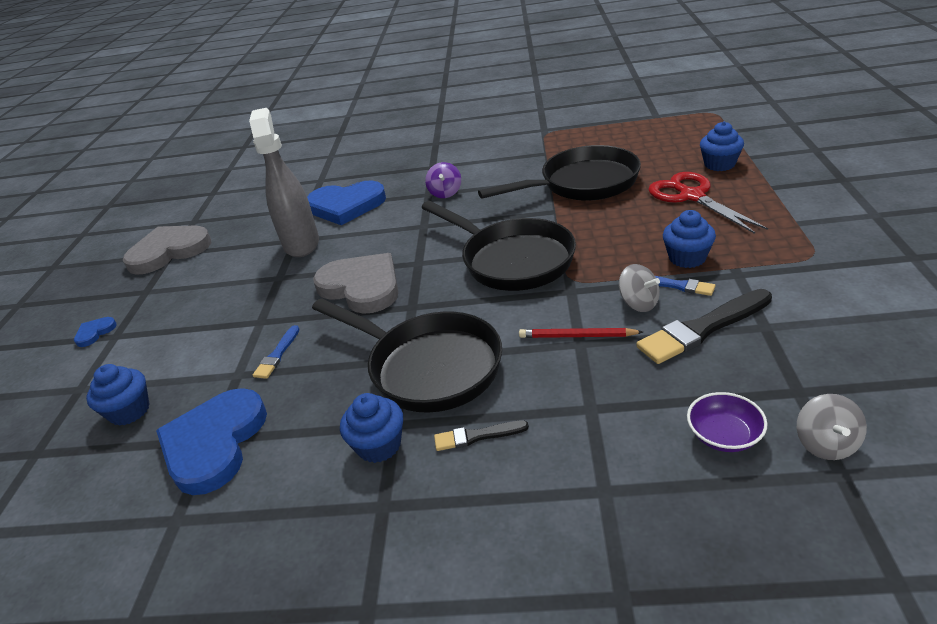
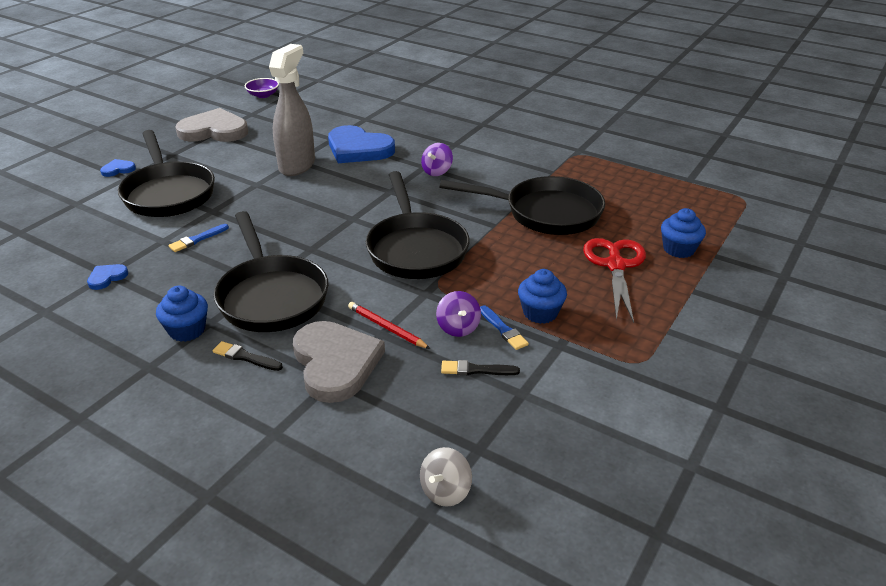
camera: 25 degrees right, 0 degrees up
(130, 411) = (86, 232): blue cupcake -> none
(187, 328) = (168, 193): none -> black pan
(214, 443) = (107, 277): blue heart -> blue heart, size x0.43
(361, 286) = (297, 218): grey heart -> grey heart (335, 363)
(638, 303) = (458, 327): grey spinning top -> purple spinning top
(702, 329) = (476, 370): black brush -> black brush, size x0.54
(724, 435) = (389, 446): purple bowl -> purple bowl (263, 95)

